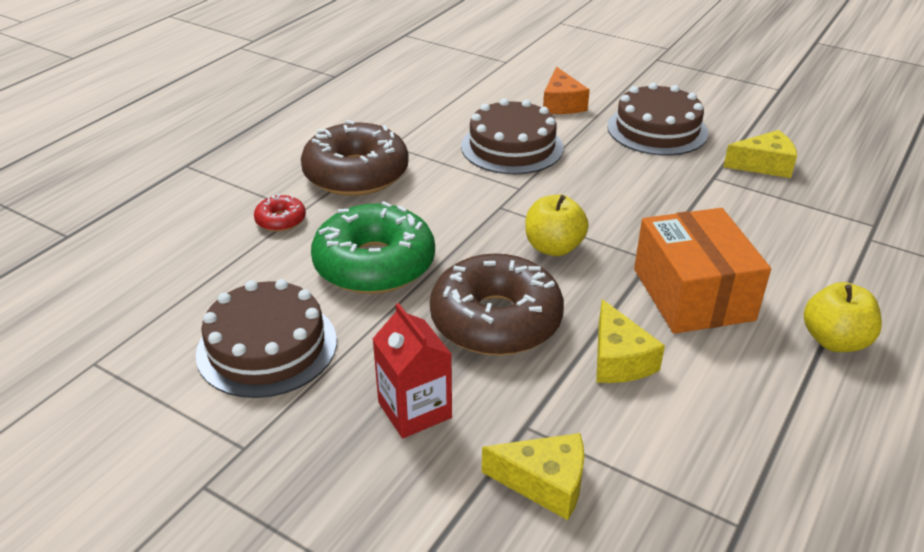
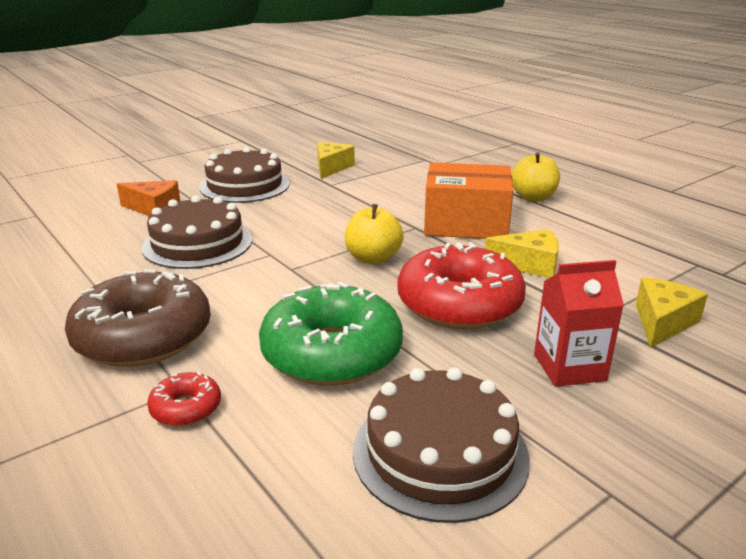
camera: 70 degrees left, 10 degrees down
(496, 320) = (459, 304): brown donut -> red donut

